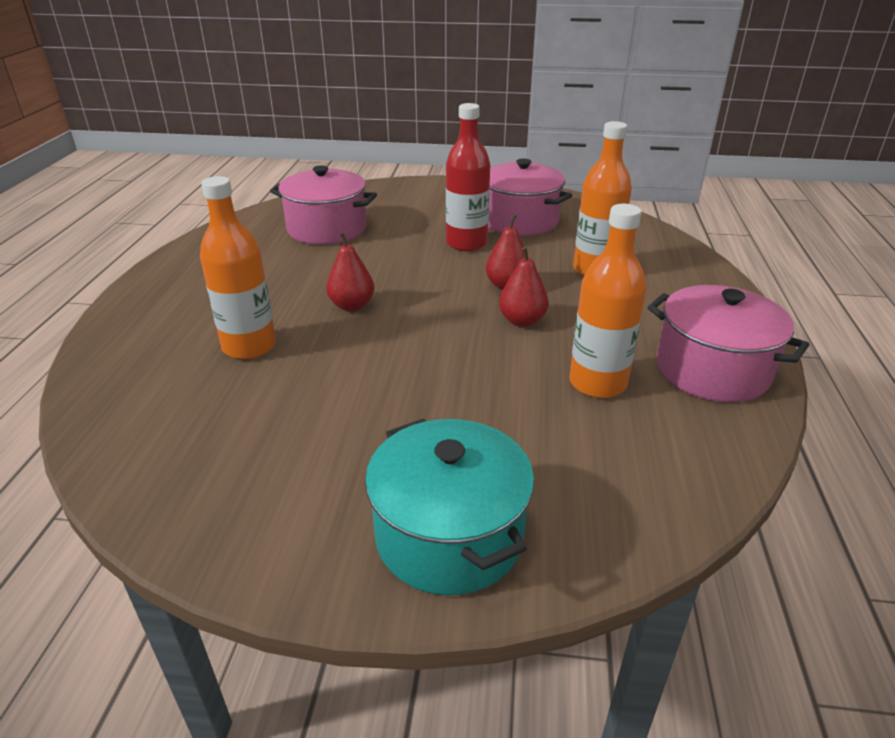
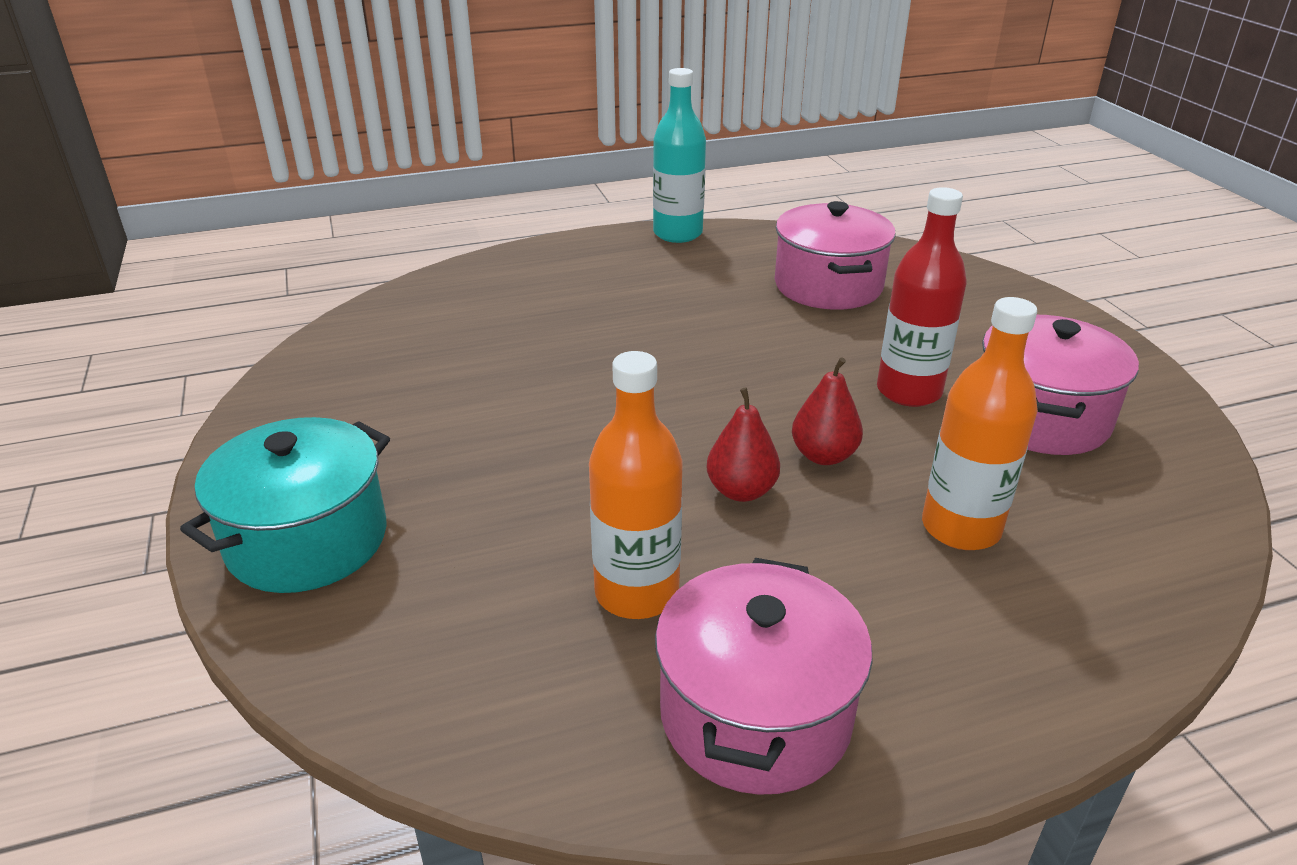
camera: 65 degrees right, 0 degrees up
(180, 256) = (677, 234): none -> turquoise bottle
(249, 346) = (544, 329): orange bottle -> none
(352, 305) = (668, 358): red pear -> none

